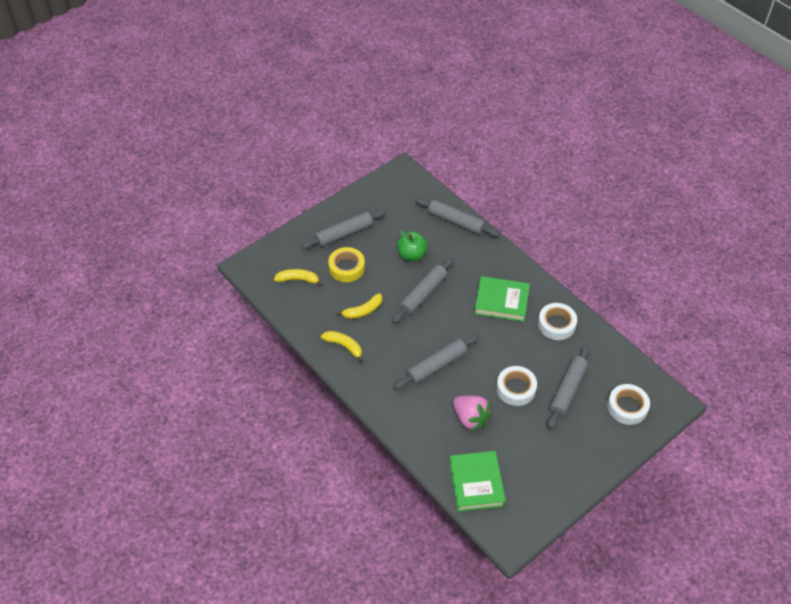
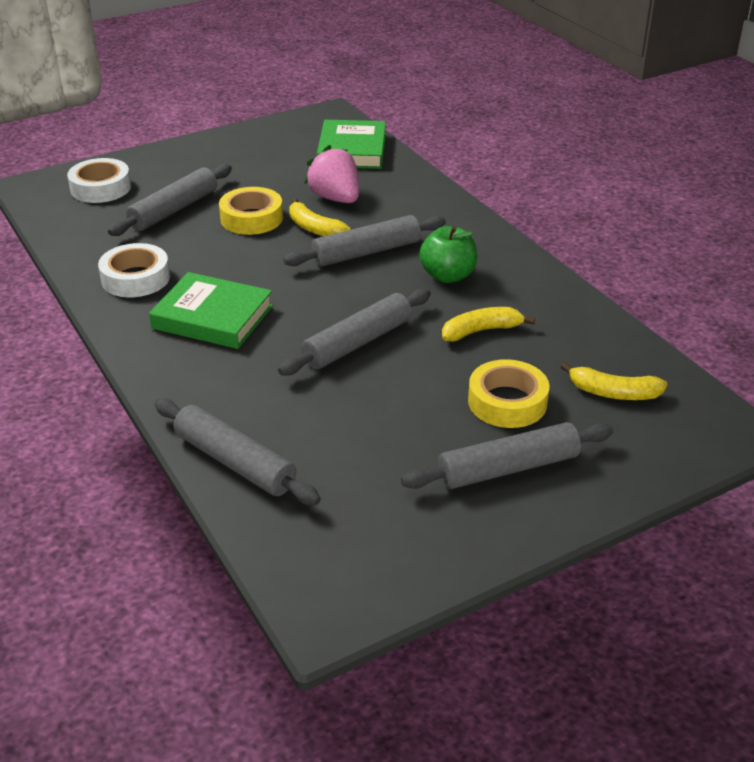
camera: 170 degrees left, 15 degrees down
(344, 346) = (521, 289): yellow banana -> yellow banana (314, 228)
(412, 255) = (360, 409): green apple -> green apple (448, 276)
(516, 388) = (251, 218): white tape -> yellow tape

